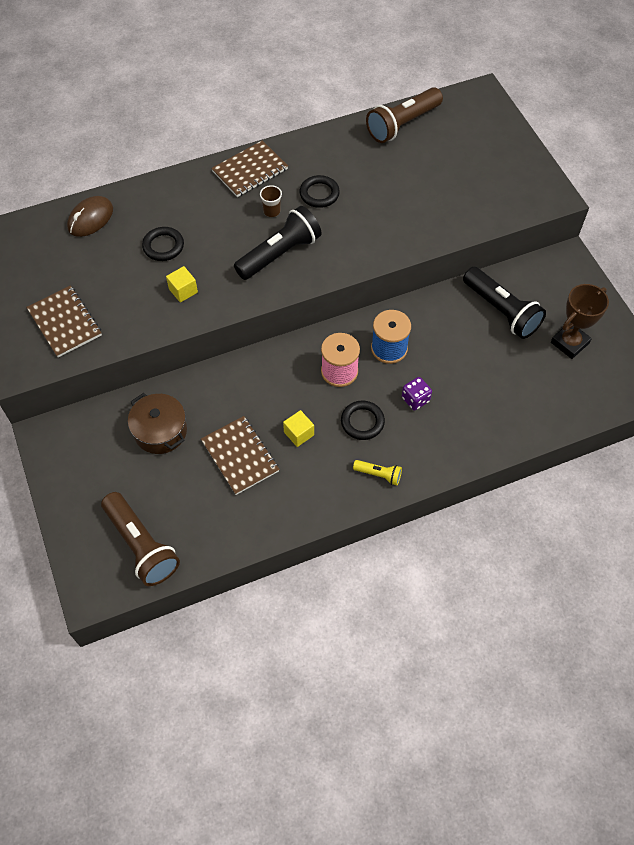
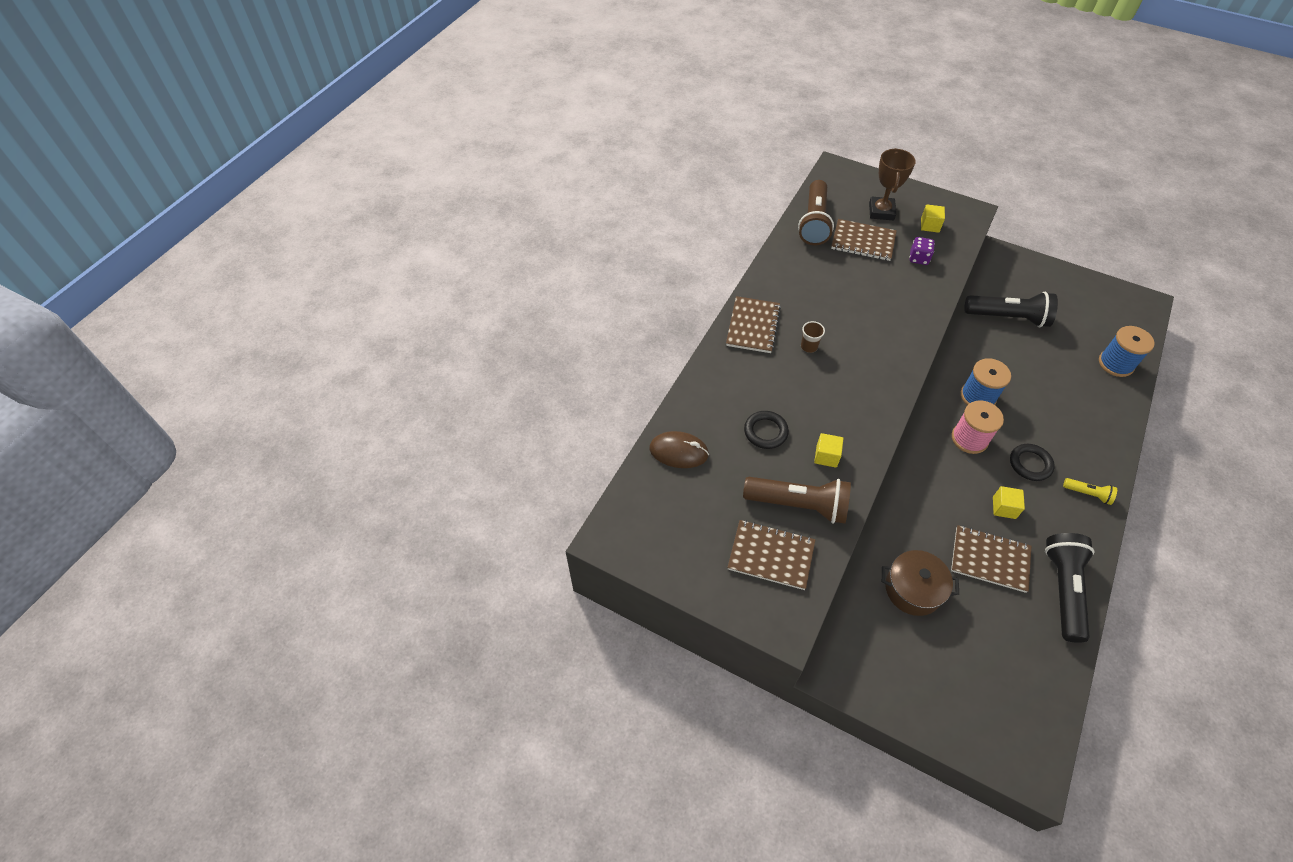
camera: 40 degrees left, 5 degrees down
(90, 218) = (679, 451): brown mouse -> brown mouse turned 75 degrees counterclockwise
(141, 545) = (1017, 695): brown flashlight -> brown flashlight (799, 505)
(280, 253) = (856, 375): black flashlight -> black flashlight (1063, 589)
(319, 194) = (824, 310): black ring -> none
(379, 474) = (1088, 494): yellow flashlight -> yellow flashlight turned 45 degrees clockwise
(415, 399) = (1039, 420): purple dice -> purple dice (919, 258)
(423, 163) = (863, 241): none -> brown notebook
(500, 185) = (929, 225): none -> yellow cube
(547, 408) = (1116, 363): none -> blue spool
(569, 343) = (1071, 310): brown trophy -> brown trophy (881, 211)

